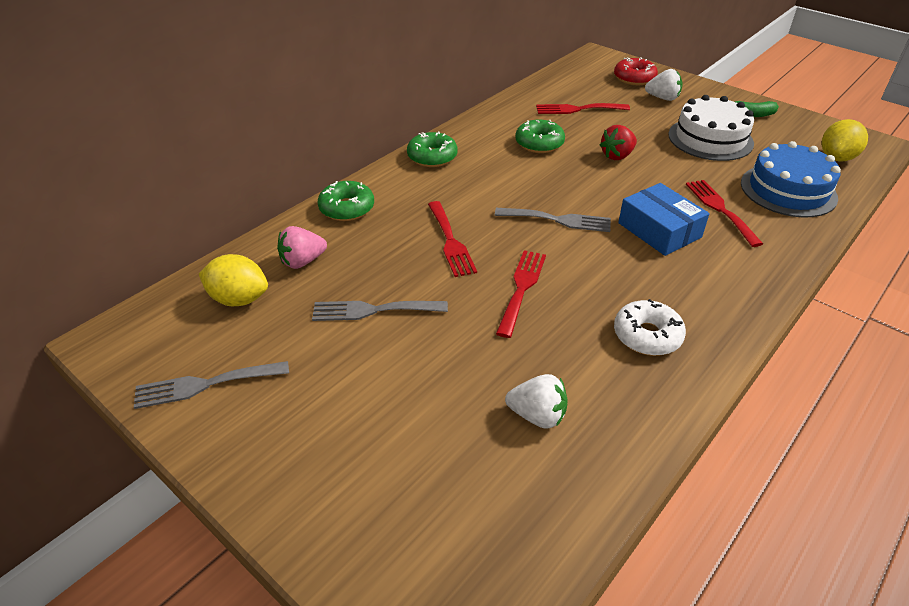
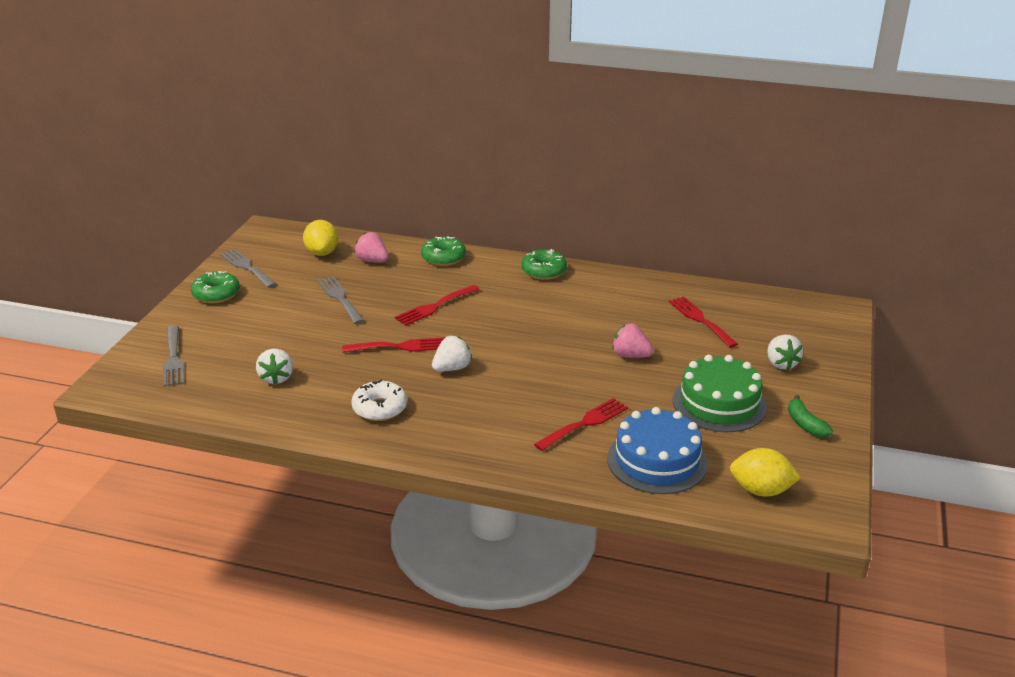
camera: 65 degrees right, 10 degrees down
(539, 143) = (613, 313): green donut -> green donut (216, 294)
(558, 220) = (499, 345): grey fork -> grey fork (173, 359)
(587, 262) = (452, 368): none -> white strawberry
(617, 156) = (630, 355): red strawberry -> pink strawberry
(634, 78) = (809, 340): red donut -> none
(659, 230) = (523, 395): blue box -> none
(710, 139) = (719, 403): white cake -> green cake

